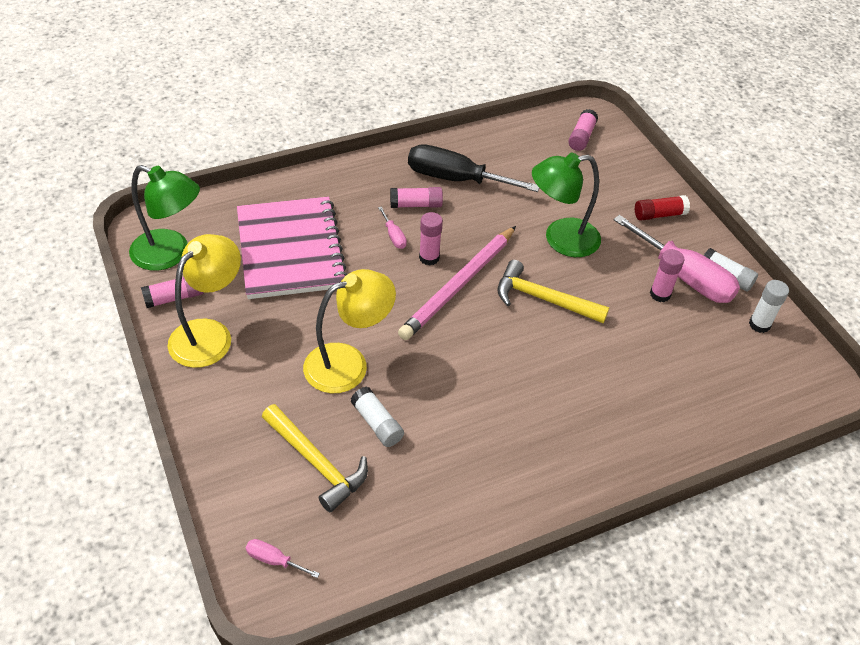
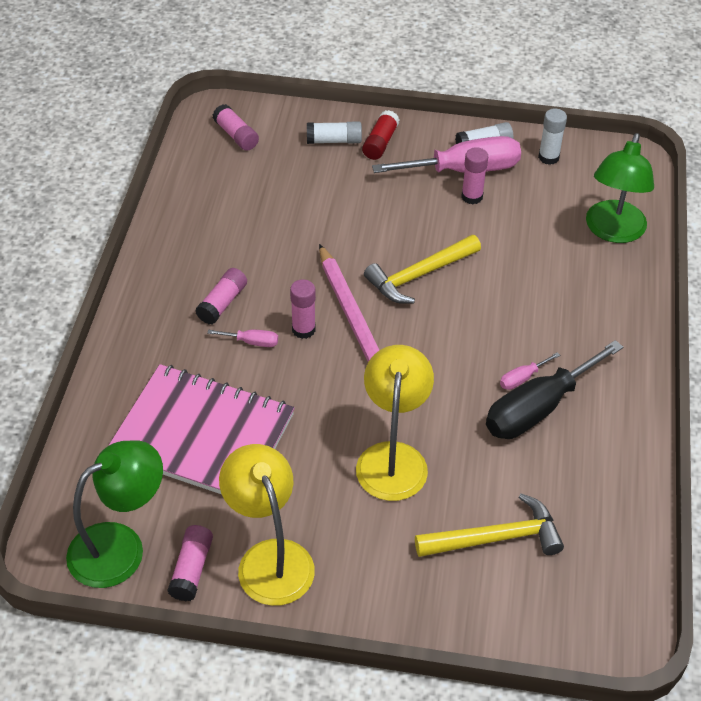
camera: 55 degrees left, 0 degrees up
(274, 560) = (584, 620): pink screwdriver -> pink screwdriver (522, 378)
(377, 423) = (480, 470): white glue stick -> white glue stick (334, 141)
(455, 179) = (212, 255): black screwdriver -> black screwdriver (538, 408)
(561, 239) = (357, 224): green lamp -> green lamp (613, 231)

